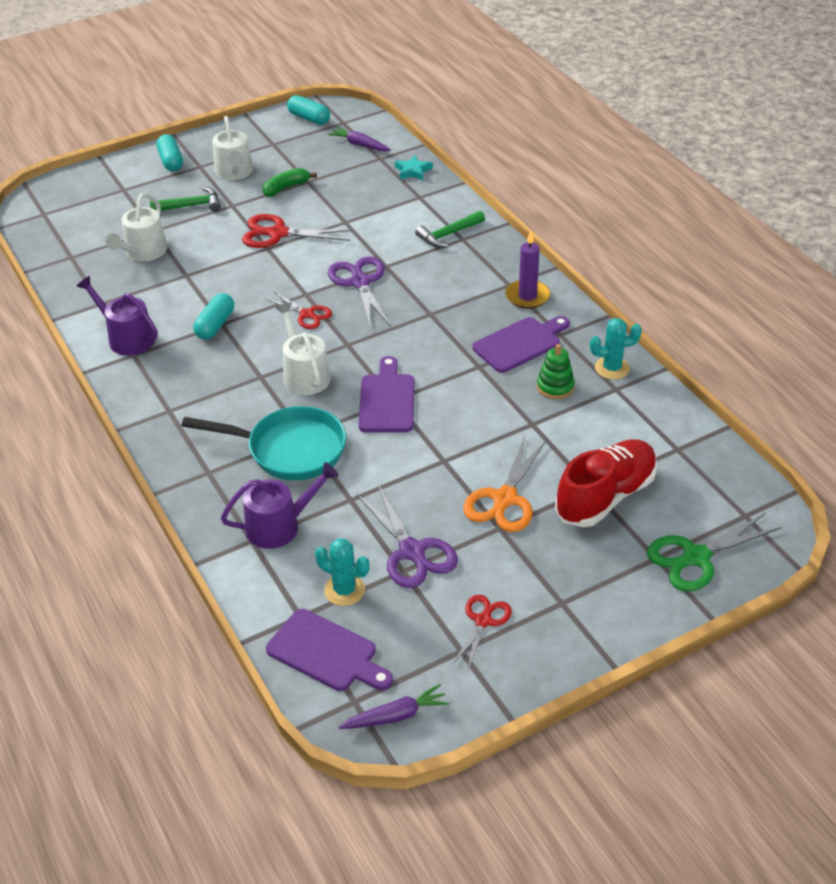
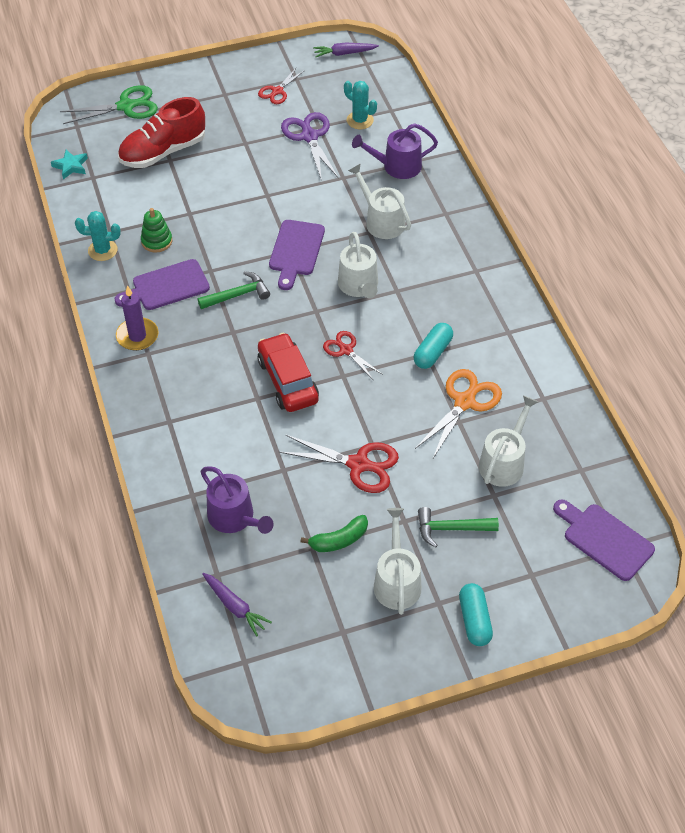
camera: 170 degrees left, 10 degrees up
(127, 338) = (515, 351): purple watering can -> purple watering can (234, 517)
(289, 450) = (381, 221): turquoise pan -> white watering can
(309, 118) = (287, 680): turquoise capsule -> none
(326, 653) = (378, 88): purple cutting board -> purple cutting board (604, 539)
(360, 282) = (287, 380): purple scissors -> red car
(413, 171) = (185, 542): turquoise star -> turquoise star (71, 166)
(448, 235) = (181, 429): green hammer -> green hammer (238, 295)
(505, 499) = (234, 161): orange scissors -> orange scissors (464, 402)

